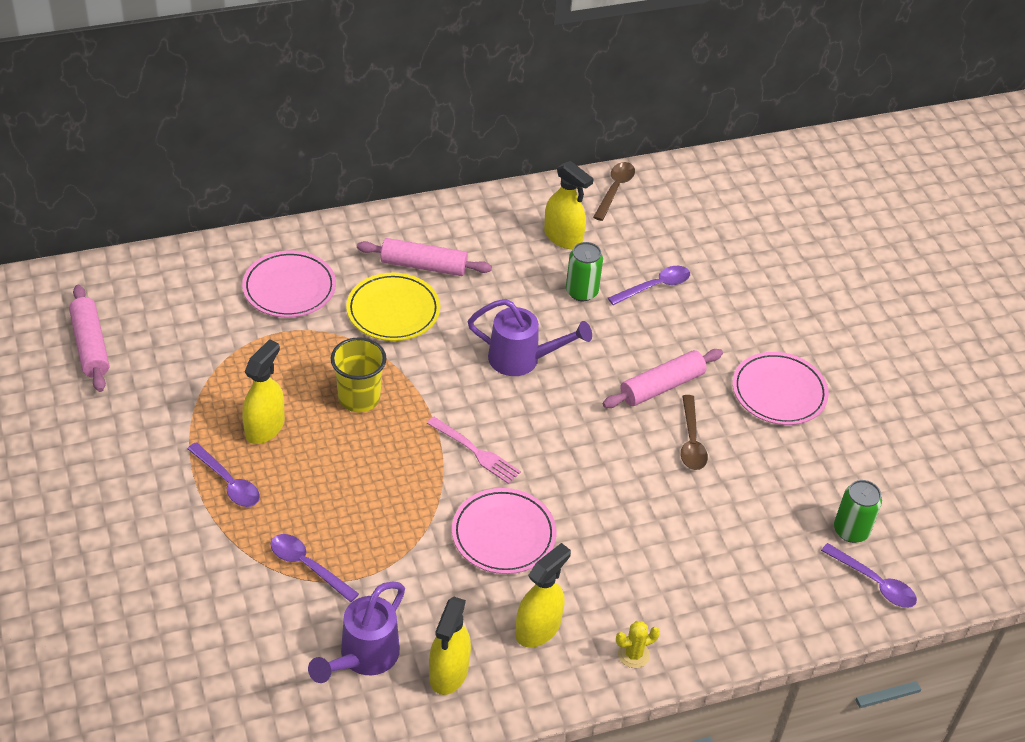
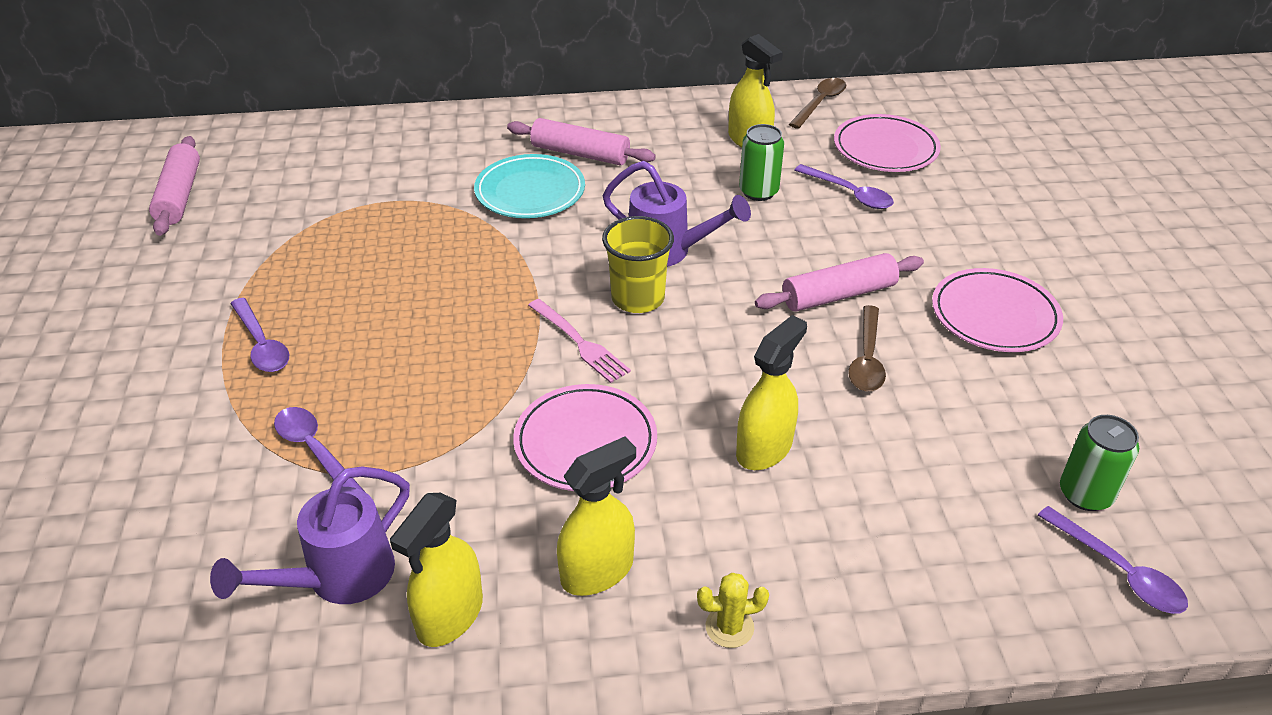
camera: 15 degrees right, 5 degrees down
(265, 427) = (333, 291): yellow spray bottle -> yellow spray bottle (764, 448)
(289, 288) = (421, 162): pink plate -> pink plate (885, 149)
(359, 398) = (457, 272): yellow cup -> yellow cup (638, 298)
(393, 311) = (530, 192): yellow plate -> turquoise plate
(655, 286) = (849, 194): purple spoon -> purple spoon turned 60 degrees clockwise

